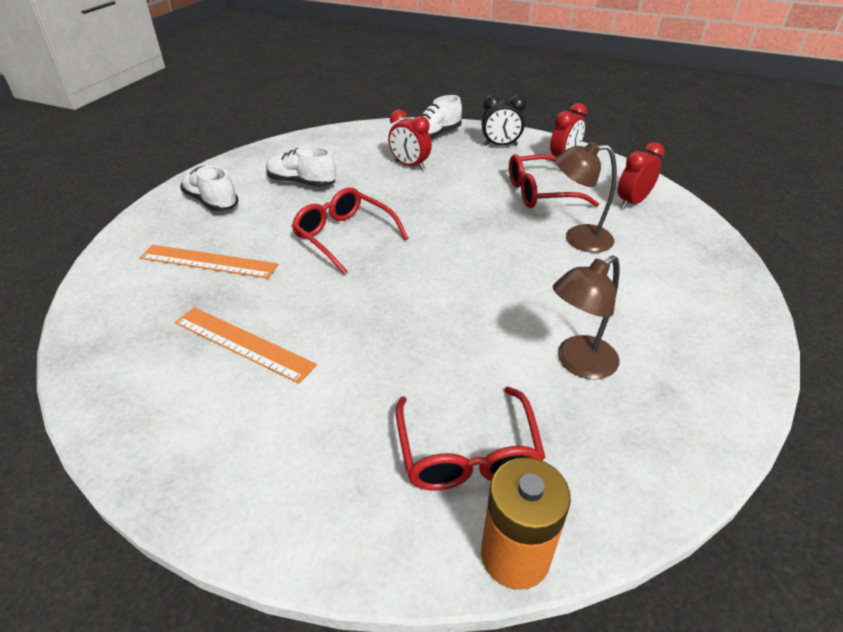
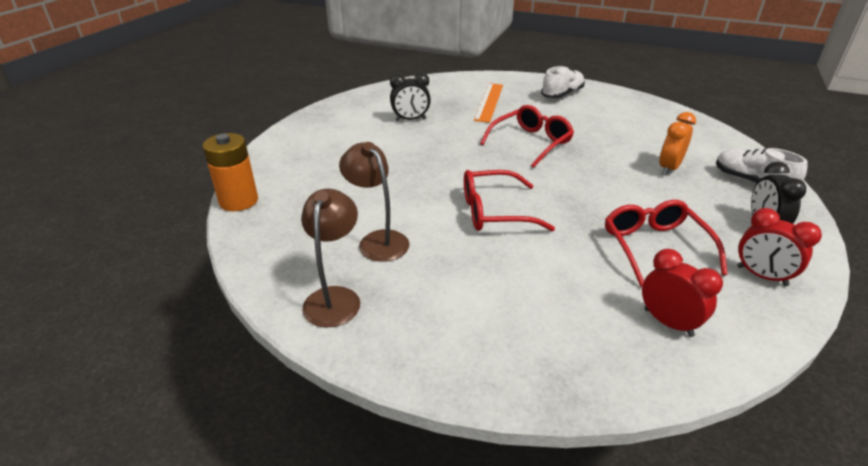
camera: 90 degrees right, 5 degrees down
(243, 343) = (410, 119): orange ruler -> black clock
(302, 183) = (606, 122): white shoe -> none
(410, 165) = (669, 168): red clock -> orange clock
(467, 453) = (309, 189): red glasses -> red glasses (494, 212)
(578, 238) = (564, 263): brown lamp -> brown lamp (335, 297)

